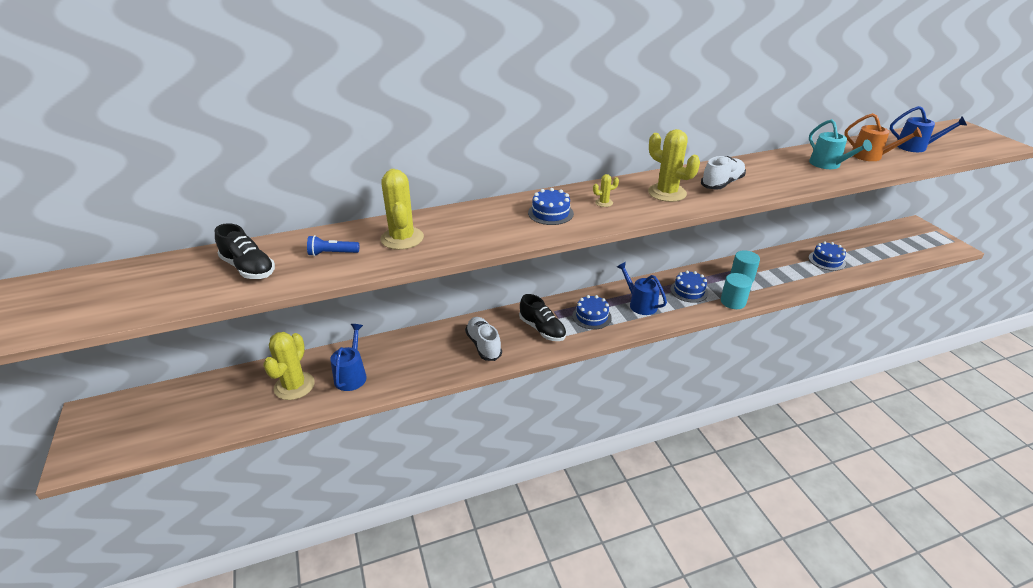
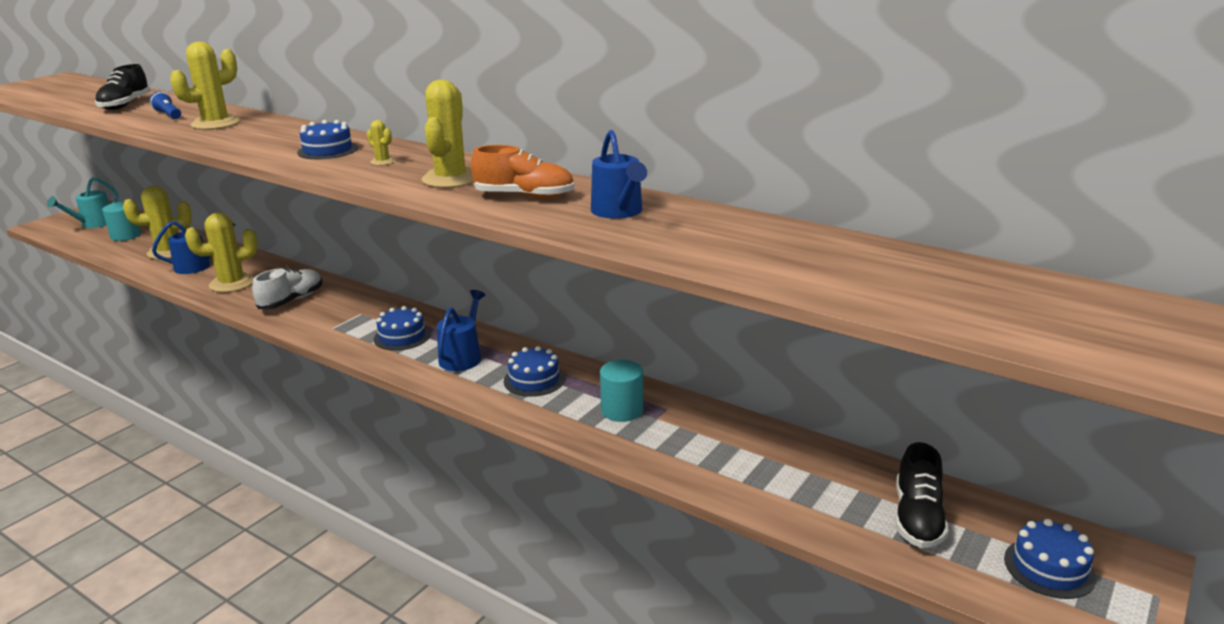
camera: 55 degrees right, 10 degrees down
(415, 366) = (232, 283): none -> yellow cactus
(542, 329) = (348, 319): black shoe -> black shoe (917, 518)
(722, 183) = (524, 196): white shoe -> orange shoe
(733, 302) = (543, 418): turquoise cylinder -> turquoise cylinder (126, 236)
(826, 260) = (791, 476): blue cake -> blue cake (1049, 568)
(828, 165) = (714, 240): turquoise watering can -> turquoise watering can (94, 224)
(871, 156) = (819, 263): orange watering can -> none
(915, 147) = (953, 291): blue watering can -> blue watering can (619, 212)

